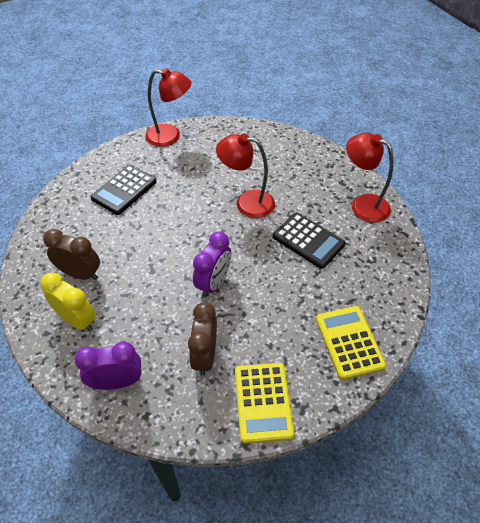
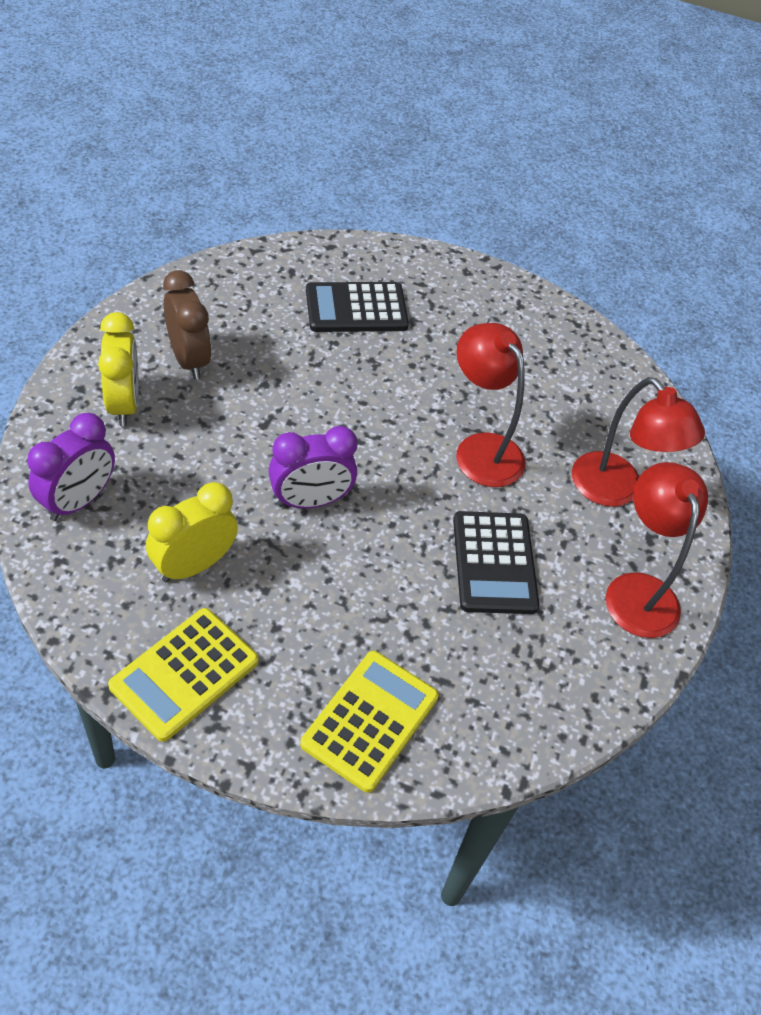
camera: 40 degrees right, 0 degrees up
(117, 382) = (78, 501): purple clock -> purple clock turned 90 degrees clockwise
(170, 136) = (499, 290): red lamp -> red lamp (616, 490)
(205, 356) = (194, 565): brown clock -> yellow clock

